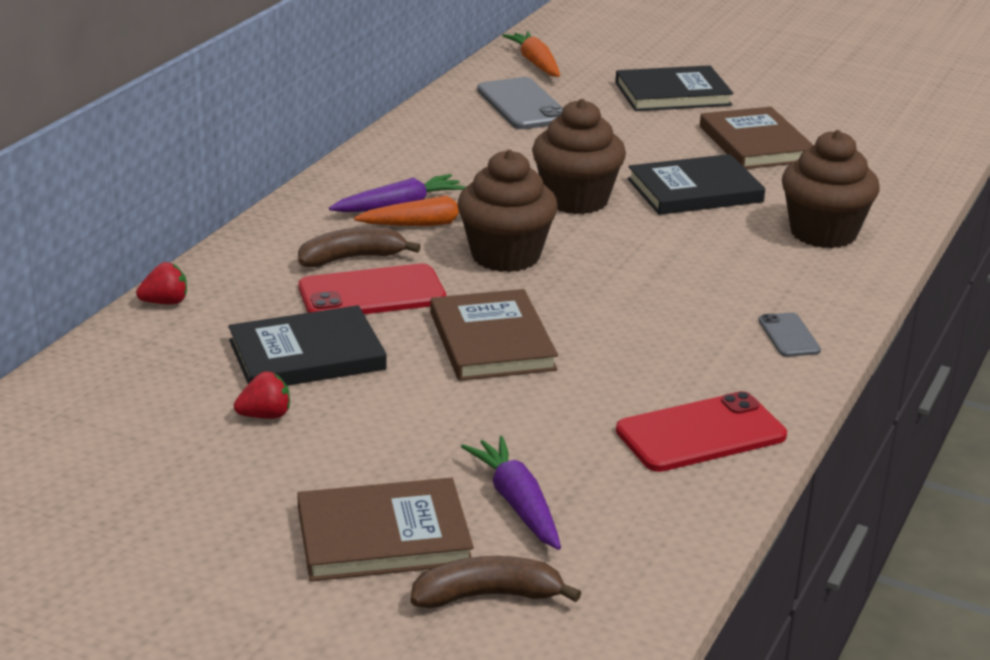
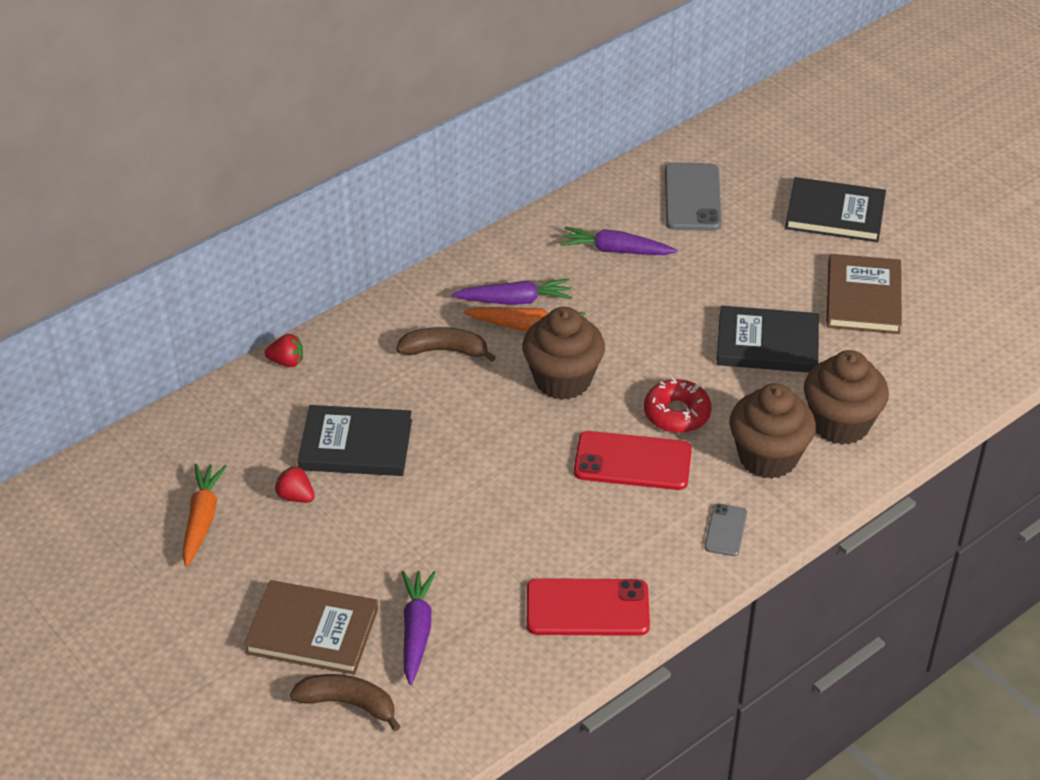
camera: 25 degrees right, 15 degrees up
(265, 416) = (296, 496): red strawberry -> red strawberry turned 150 degrees counterclockwise
(372, 293) = (437, 394): red phone -> red phone (632, 461)
(477, 153) = (616, 250): none -> purple carrot
(492, 341) = (495, 469): brown book -> none
(535, 63) = (739, 143): orange carrot -> orange carrot (202, 519)
(576, 200) = (660, 329): brown cupcake -> brown cupcake (768, 457)
(652, 258) = (677, 413): none -> red donut

